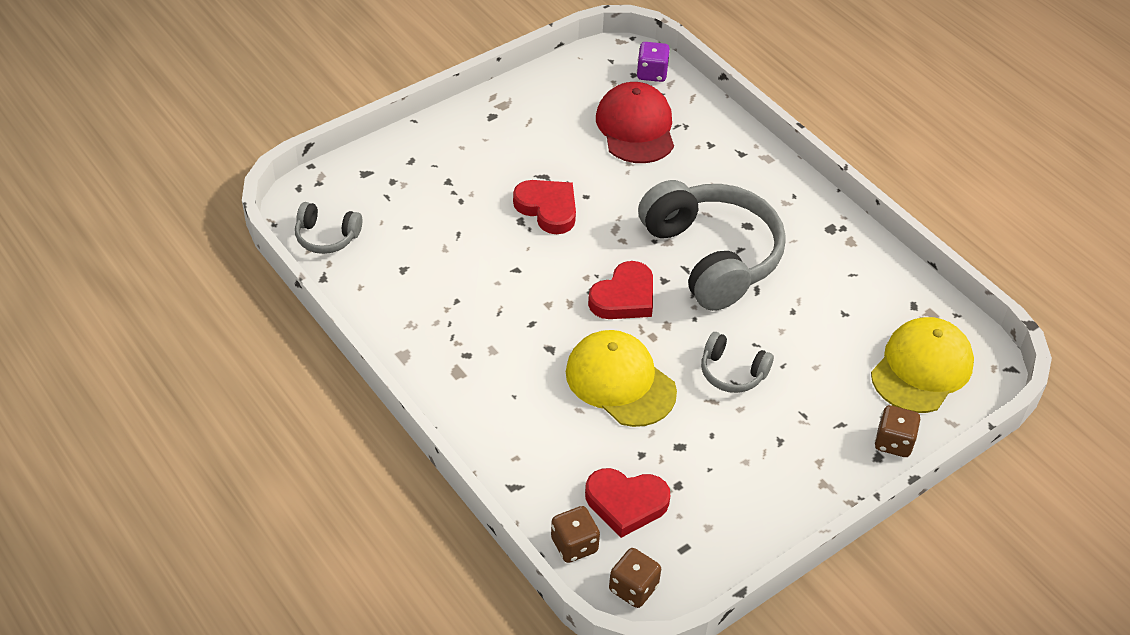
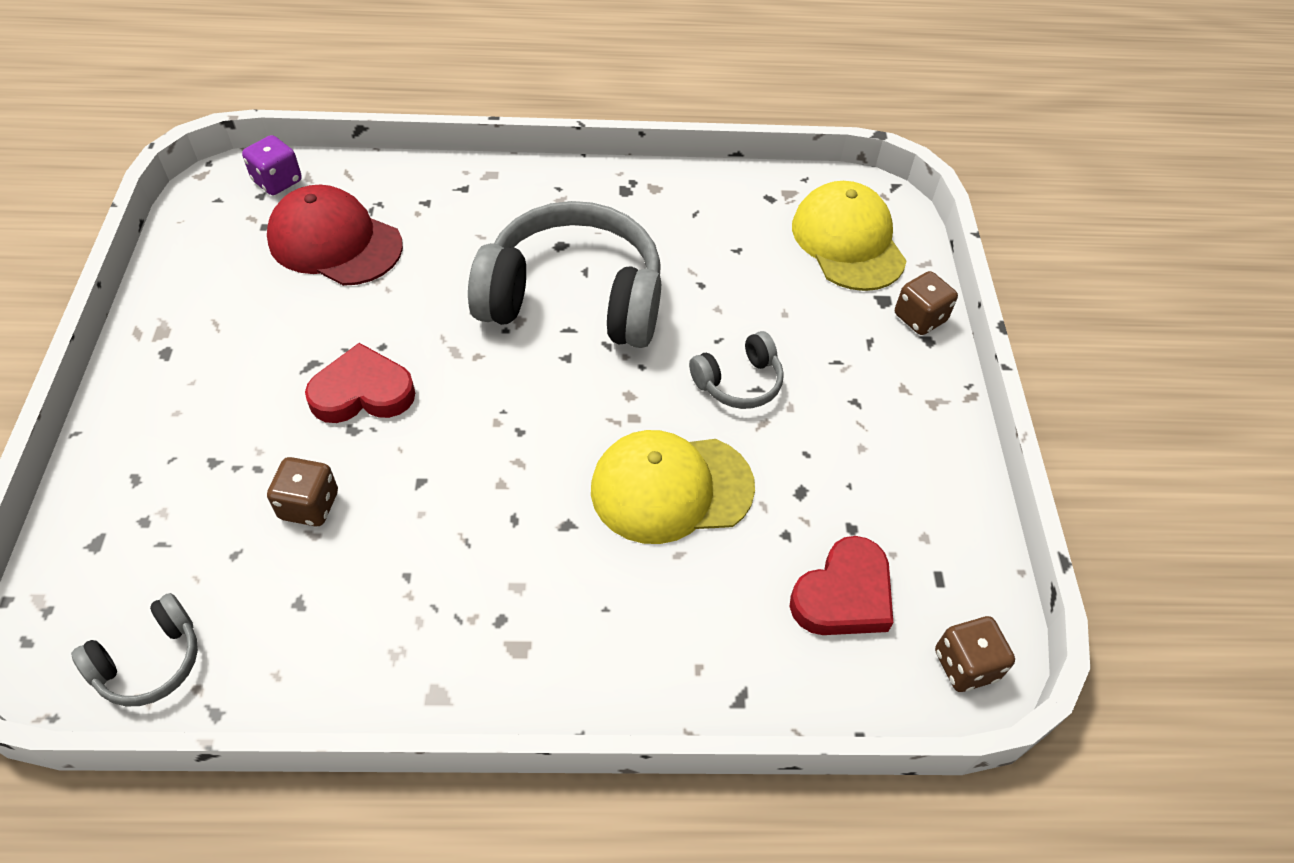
camera: 55 degrees left, 5 degrees up
(574, 545) = (869, 688): brown dice -> brown dice (309, 505)
(624, 297) = (557, 407): red heart -> none

